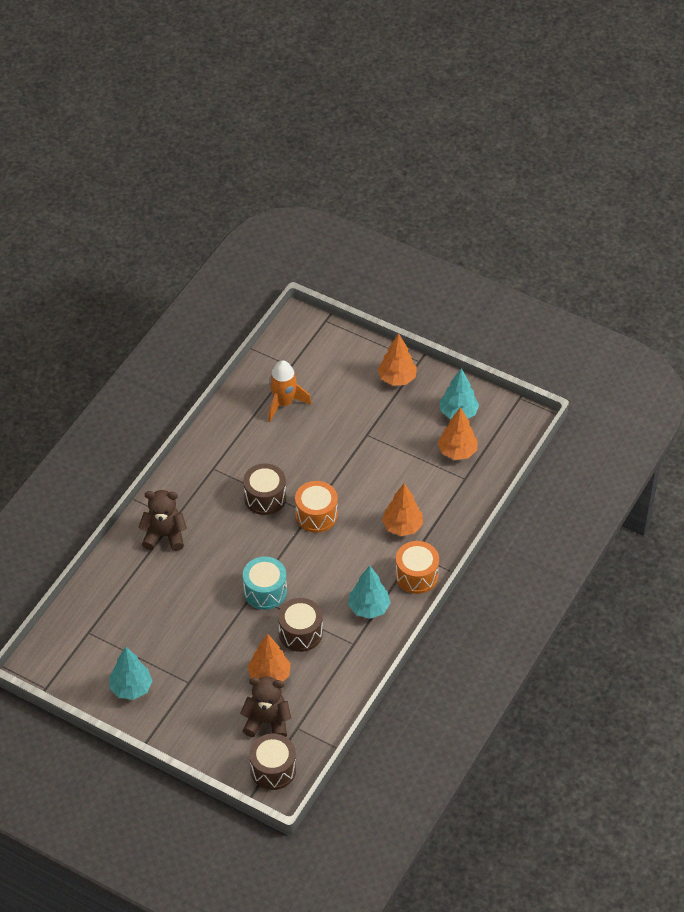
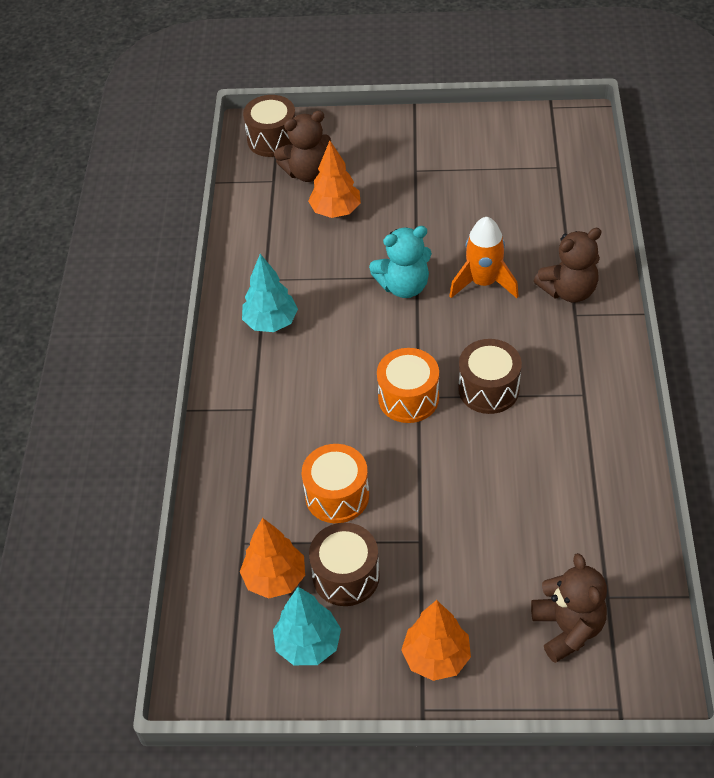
camera: 155 degrees right, 0 degrees up
(131, 688) = (468, 141): turquoise tree -> none
(265, 591) = (404, 286): turquoise drum -> turquoise teddy bear
(284, 403) = (569, 530): orange rocket -> orange rocket (483, 283)
(300, 633) = (332, 263): brown drum -> brown drum (346, 576)
(322, 361) = (568, 628): none -> brown teddy bear
(402, 527) = (289, 435): orange tree -> none
(416, 575) = (235, 384): orange drum -> orange drum (337, 495)

